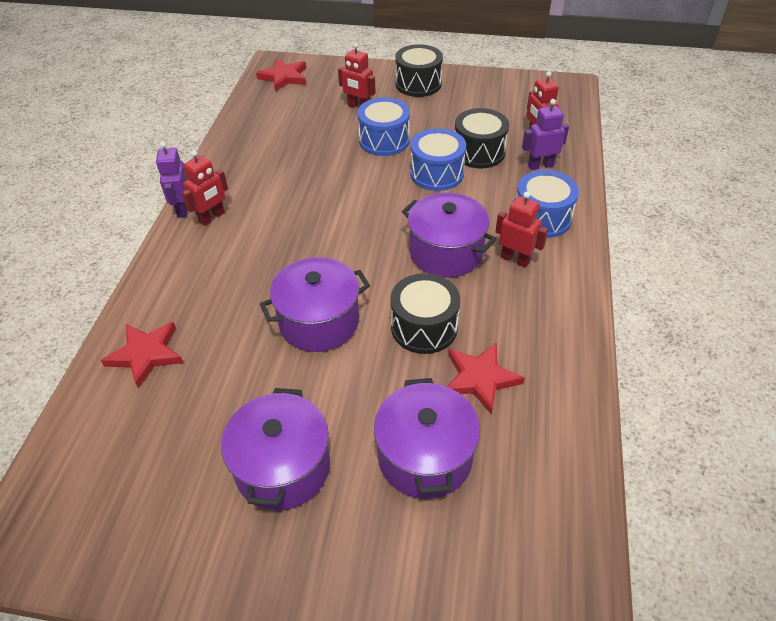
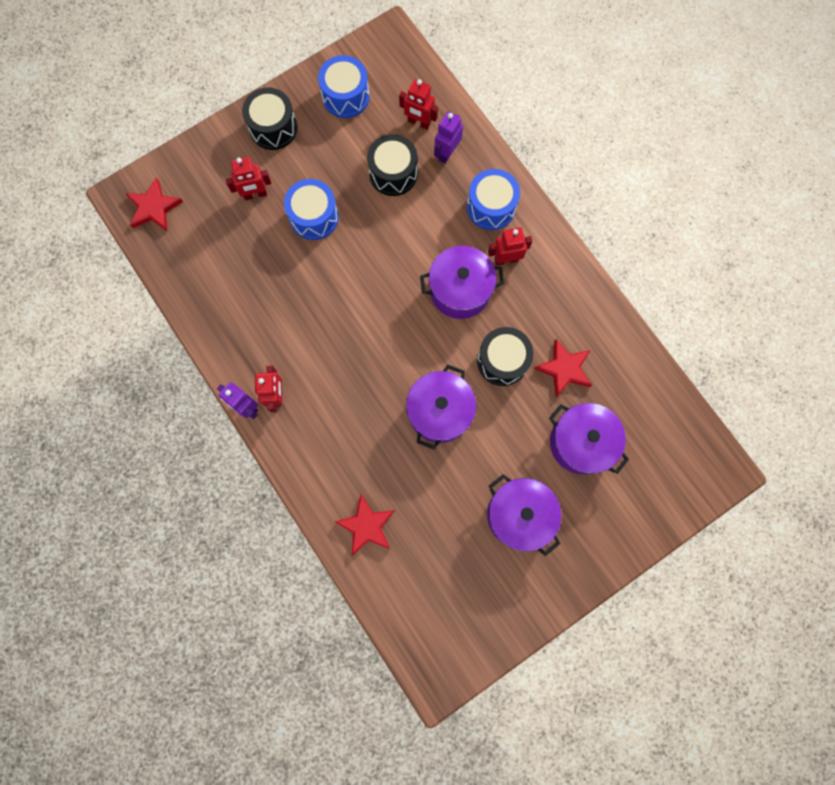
camera: 45 degrees left, 30 degrees up
(437, 173) = (385, 221): blue drum -> blue drum (345, 96)

